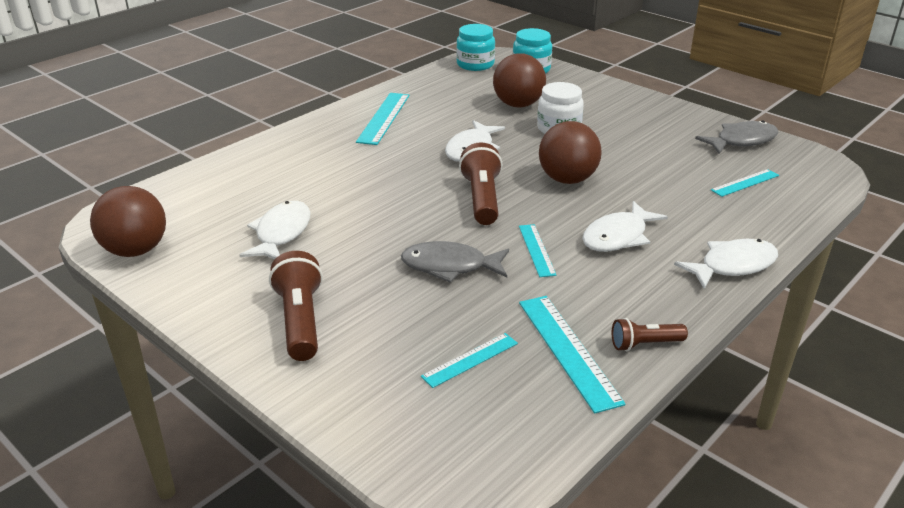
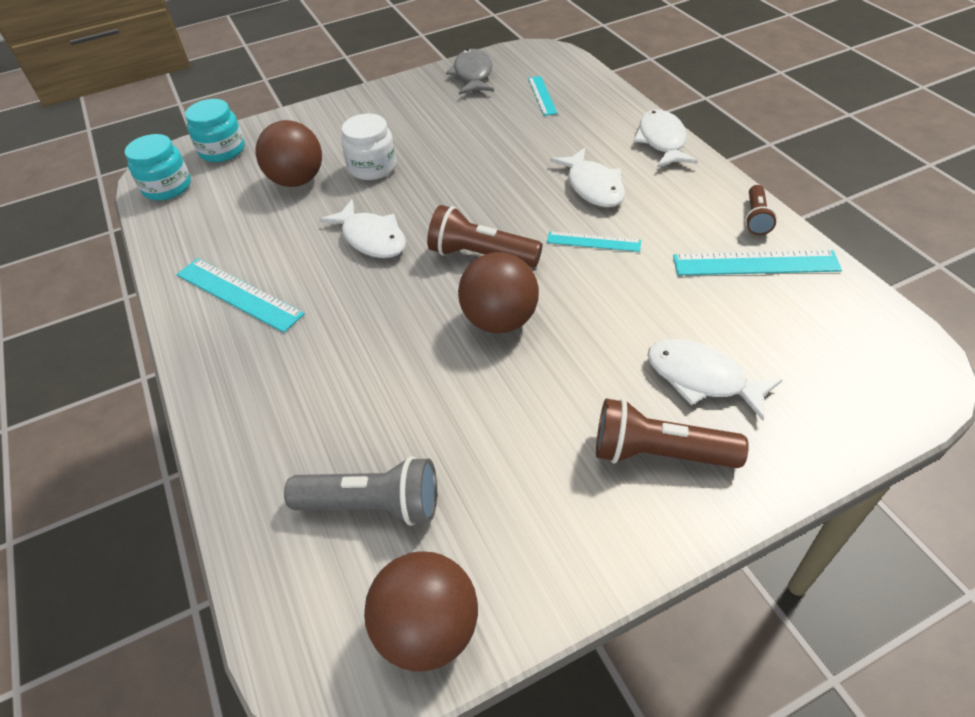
camera: 65 degrees left, 15 degrees up
(222, 210) = (372, 505): none -> grey flashlight
(281, 233) = (466, 444): white fish -> white fish (702, 378)
(450, 266) = (598, 308): grey fish -> none
(470, 360) = (756, 329): turquoise ruler -> none
(567, 179) = (477, 189): brown ball -> brown ball (500, 320)

